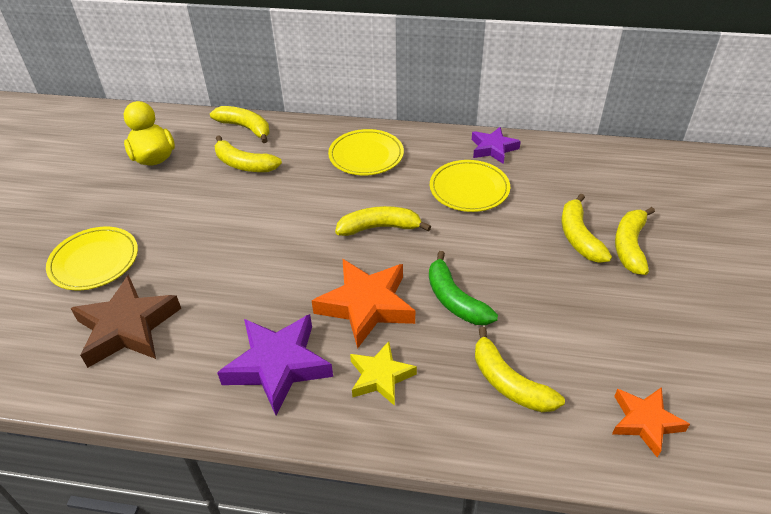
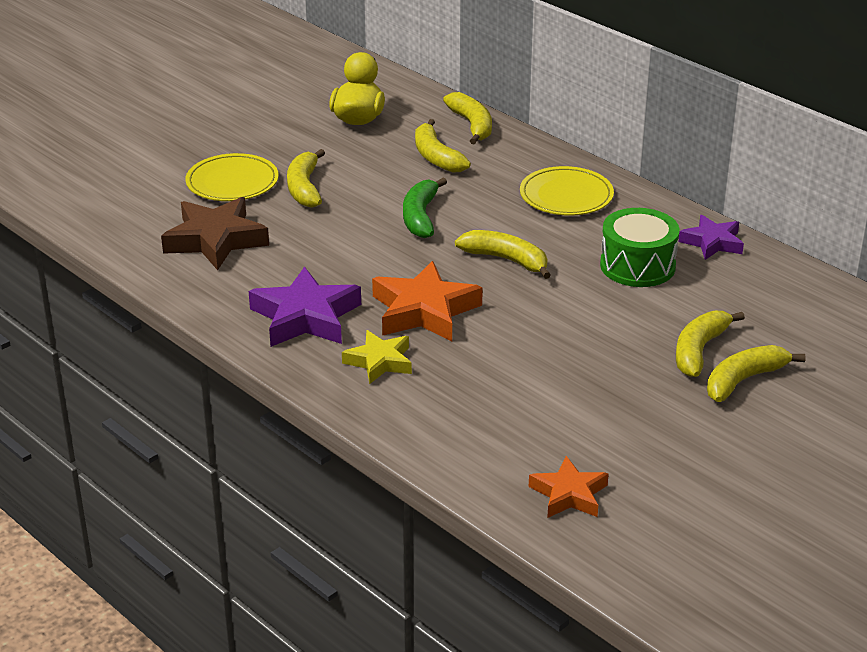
camera: 35 degrees right, 10 degrees down
(455, 300) = (509, 341): green banana -> green banana (420, 217)
(469, 189) = (637, 266): yellow plate -> green drum
(509, 383) = (483, 415): yellow banana -> yellow banana (304, 188)

